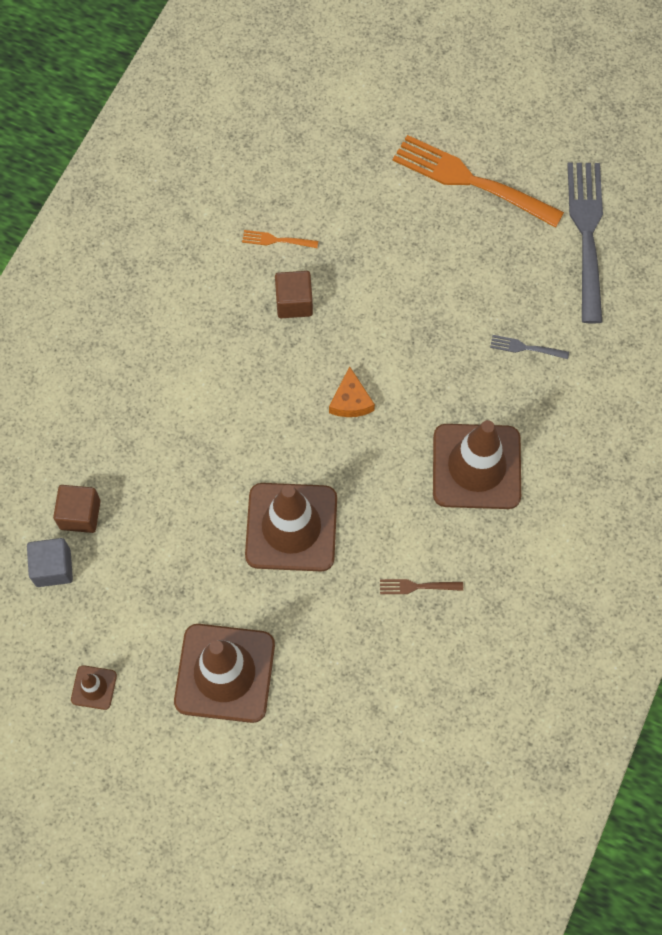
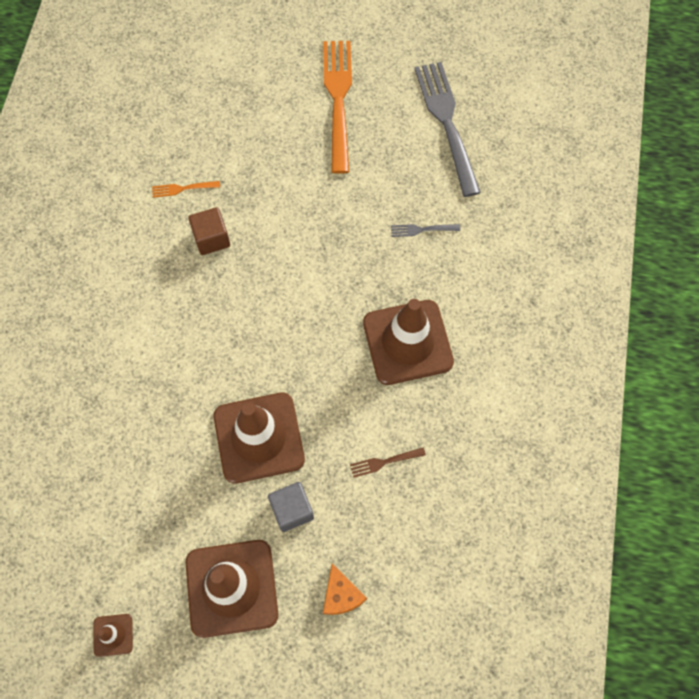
camera: 15 degrees left, 0 degrees up
(53, 568) = (49, 532): grey cube -> grey cube (292, 510)
(80, 514) = (63, 476): brown cube -> none
(351, 401) = (283, 312): orange cheese -> orange cheese (341, 594)
(472, 181) = (338, 100): orange fork -> orange fork turned 75 degrees clockwise

